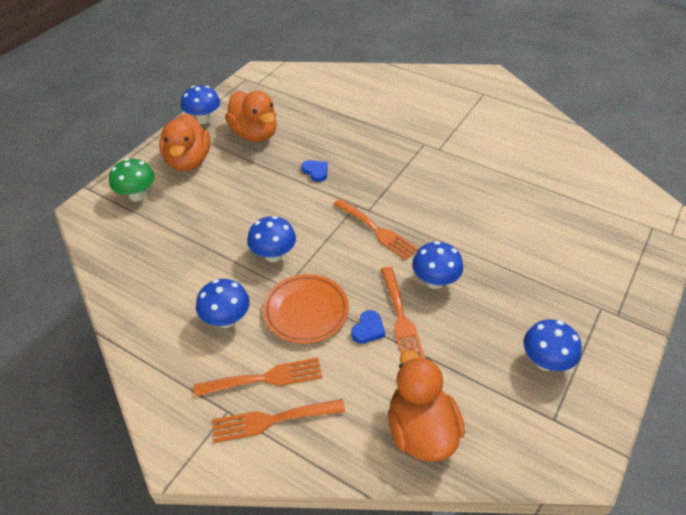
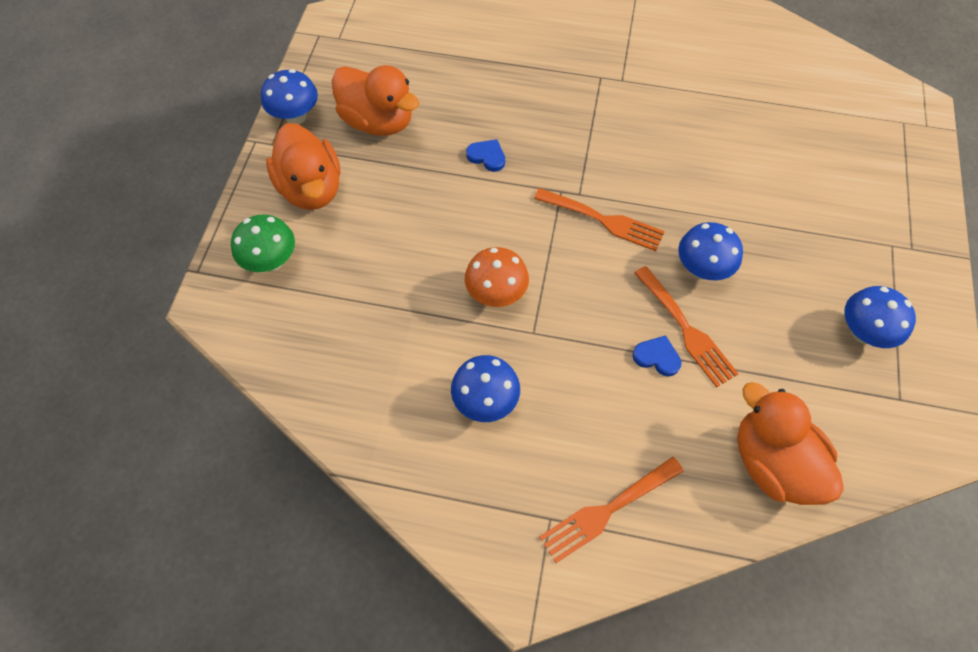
camera: 20 degrees left, 15 degrees up
(265, 378) = (572, 461): orange fork -> none
(273, 255) = (496, 294): blue mushroom -> orange mushroom
(306, 311) = (574, 358): orange plate -> none
(368, 329) = (657, 357): blue heart -> blue heart turned 75 degrees counterclockwise

